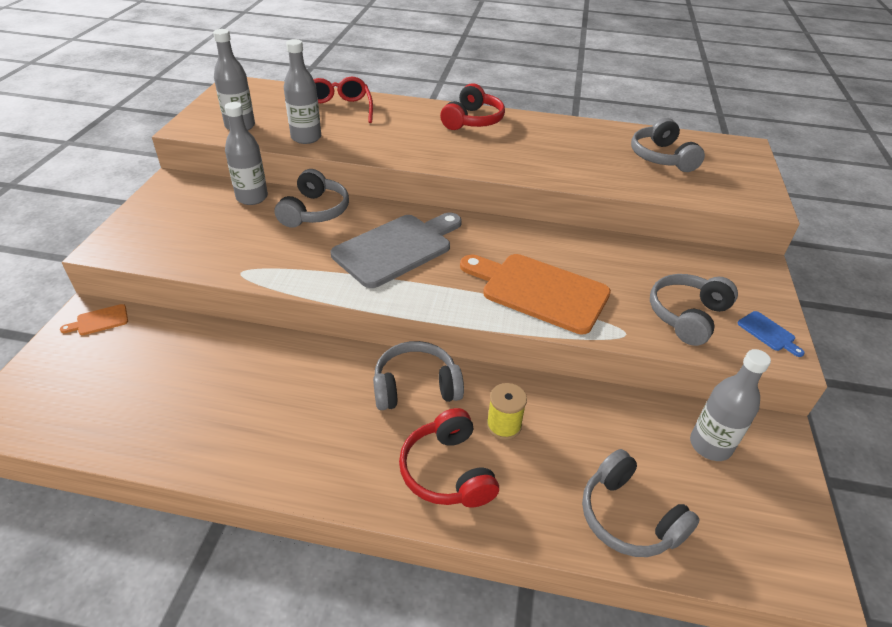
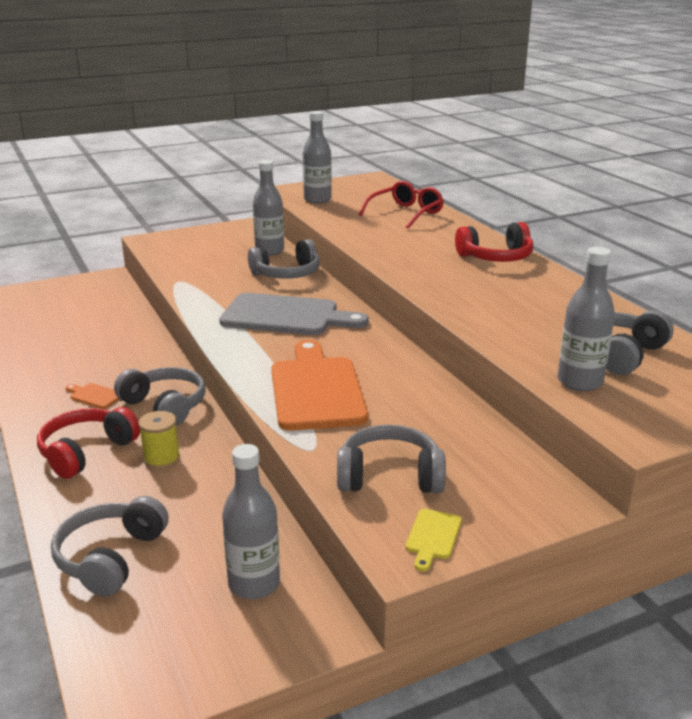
camera: 55 degrees right, 15 degrees down
(99, 321) = (107, 282): orange cutting board -> orange cutting board (94, 395)
(306, 138) = (341, 220): grey bottle -> grey bottle (579, 382)
(768, 333) = (432, 537): blue cutting board -> yellow cutting board

